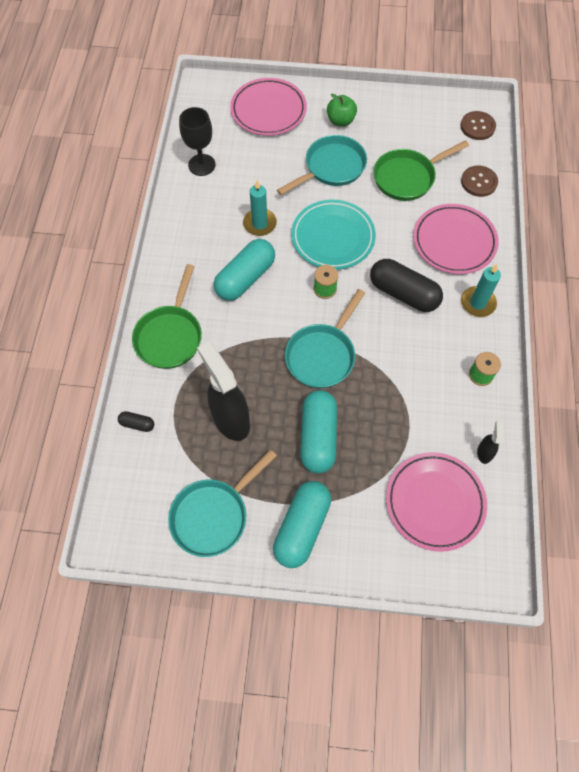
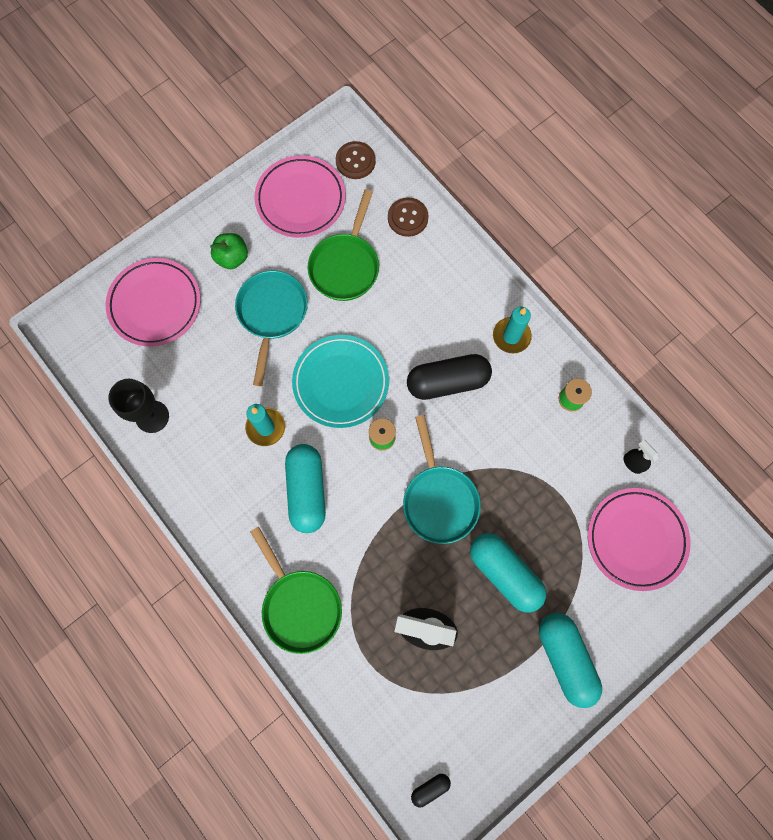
camera: 45 degrees left, 10 degrees up
(137, 424) = (355, 708): black capsule -> black capsule (430, 788)
(214, 515) = (493, 718): turquoise pan -> none
(454, 242) = (441, 295): pink plate -> pink plate (300, 199)

